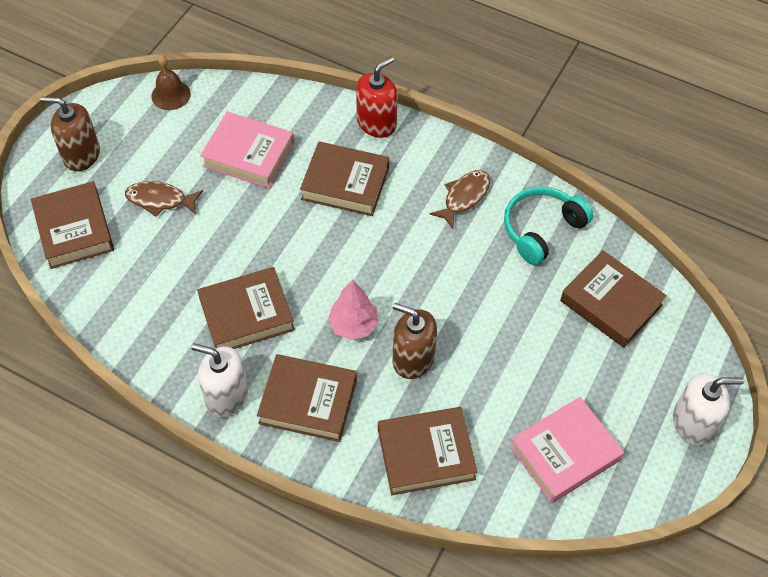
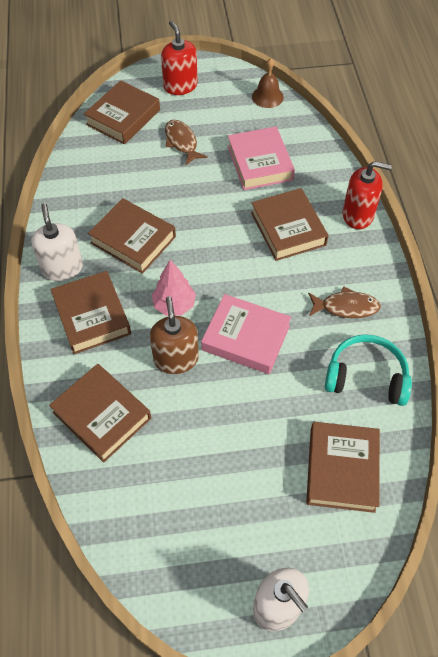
camera: 55 degrees right, 0 degrees up
(81, 155) = (180, 86): brown soap dispenser -> red soap dispenser
(564, 453) = (172, 515): pink book -> pink book (246, 338)

